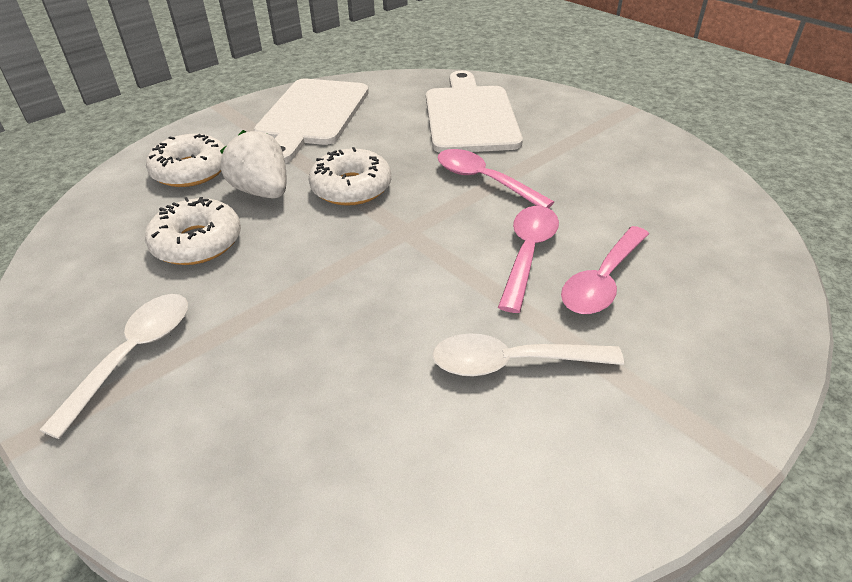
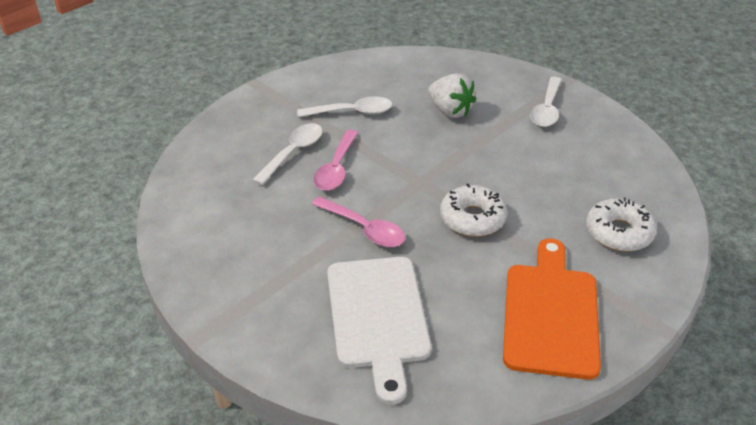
camera: 175 degrees right, 0 degrees up
(197, 242) = (562, 169): white donut -> none
(262, 191) = (543, 212): white strawberry -> white strawberry (450, 111)
(311, 115) = (550, 314): white cutting board -> orange cutting board
(602, 281) = (293, 153): pink spoon -> white spoon

